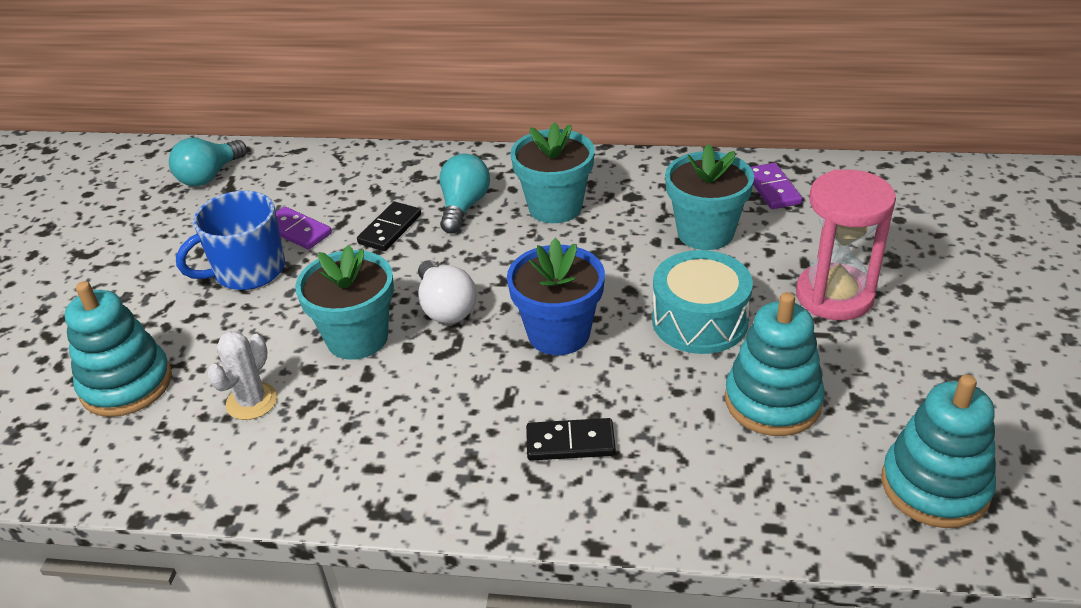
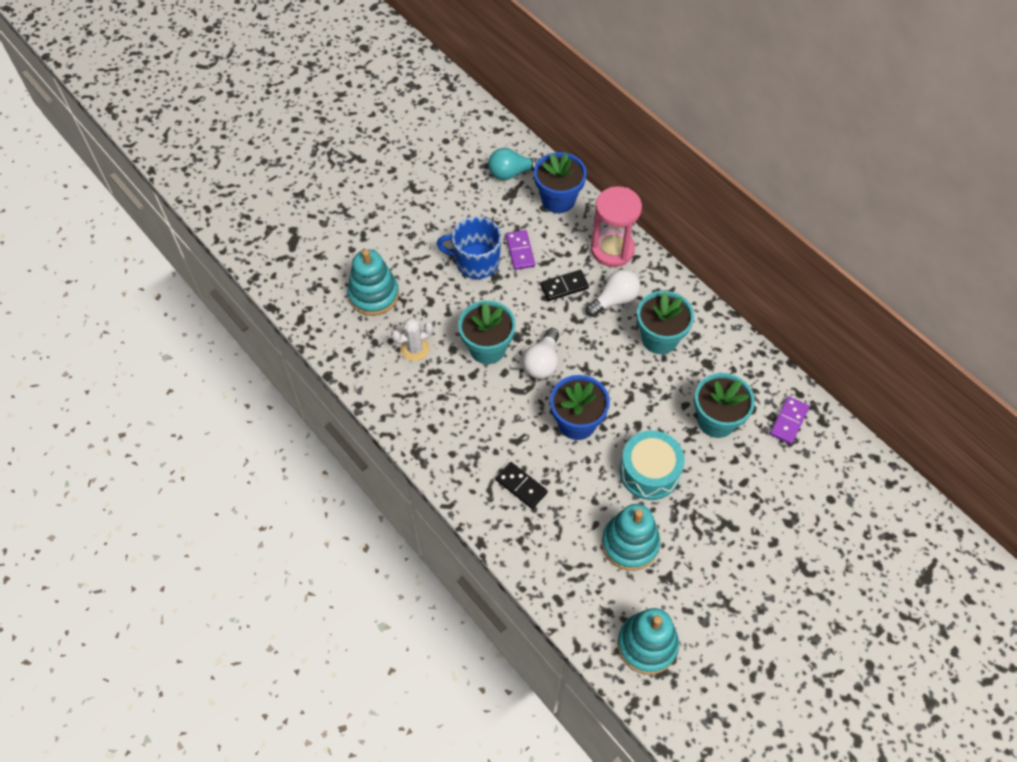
camera: 40 degrees right, 20 degrees up
(295, 167) = (558, 199): none -> blue flower pot
(463, 207) = (614, 300): turquoise light bulb -> white light bulb
(834, 296) = (732, 515): pink hourglass -> pink hourglass (612, 249)

